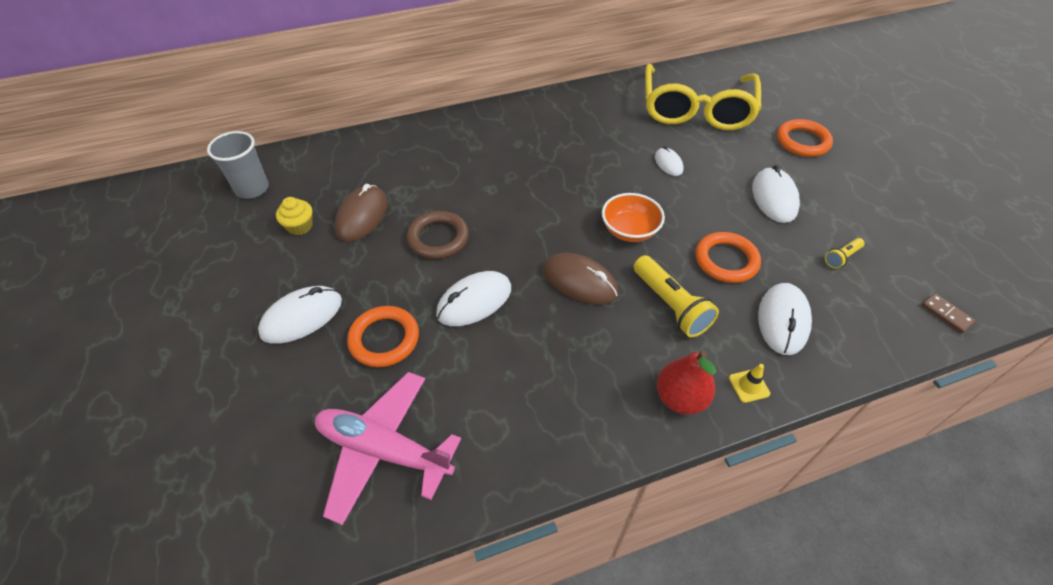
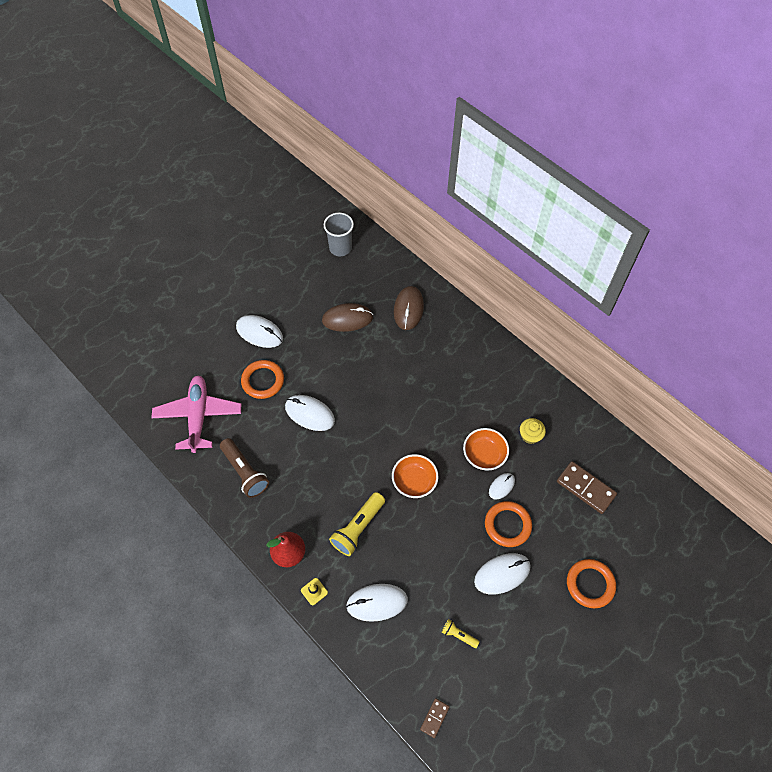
camera: 65 degrees right, 10 degrees up
(300, 226) = (323, 291): yellow cupcake -> yellow cupcake (530, 435)
(438, 238) = (350, 370): brown ring -> none
(522, 413) = (245, 472): none -> brown flashlight
(580, 281) = (353, 467): brown mouse -> brown mouse (408, 309)
(624, 164) = (484, 455): none -> orange bowl
(696, 110) = (585, 488): yellow glasses -> brown domino
(726, 260) = (416, 553): orange ring -> orange ring (507, 525)

